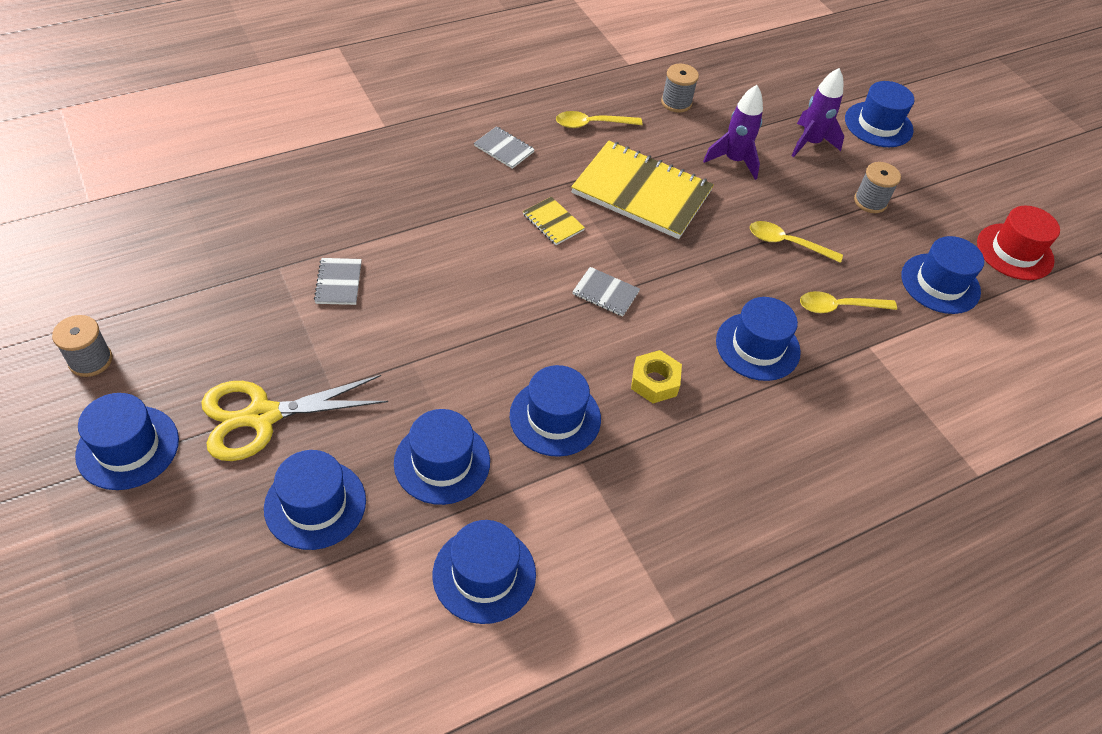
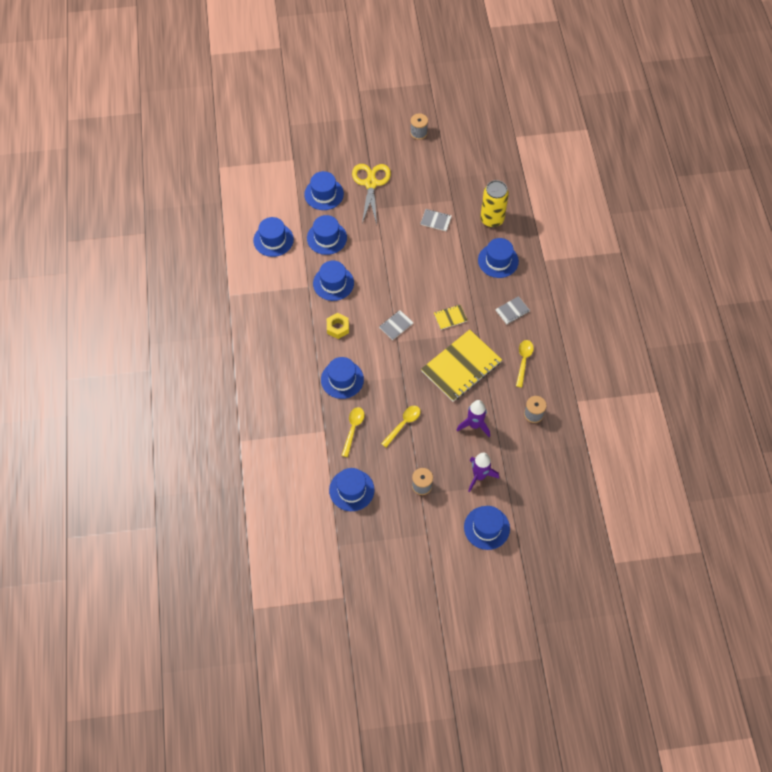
camera: 115 degrees right, 10 degrees up
(128, 447) = (371, 141): blue hat -> blue hat (498, 260)
(313, 202) = (492, 219): none -> yellow can
(1014, 252) = (360, 547): red hat -> none

